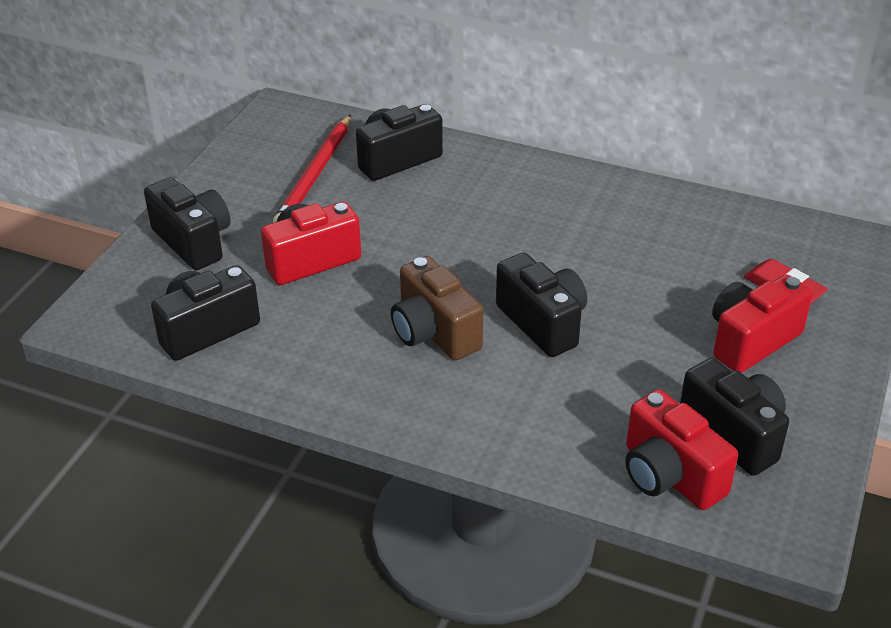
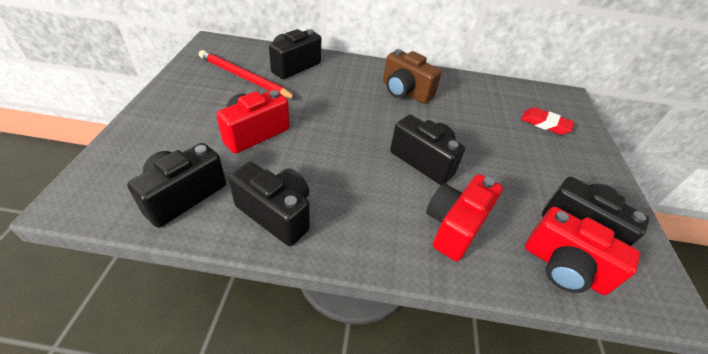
camera: 20 degrees left, 5 degrees up
(193, 241) = (164, 127): black camera -> black camera (276, 214)
(315, 174) = (244, 77): red pencil -> red pencil turned 120 degrees clockwise
(434, 332) = (356, 176): brown camera -> brown camera (405, 92)
(751, 341) = (549, 158): red camera -> red camera (454, 226)

